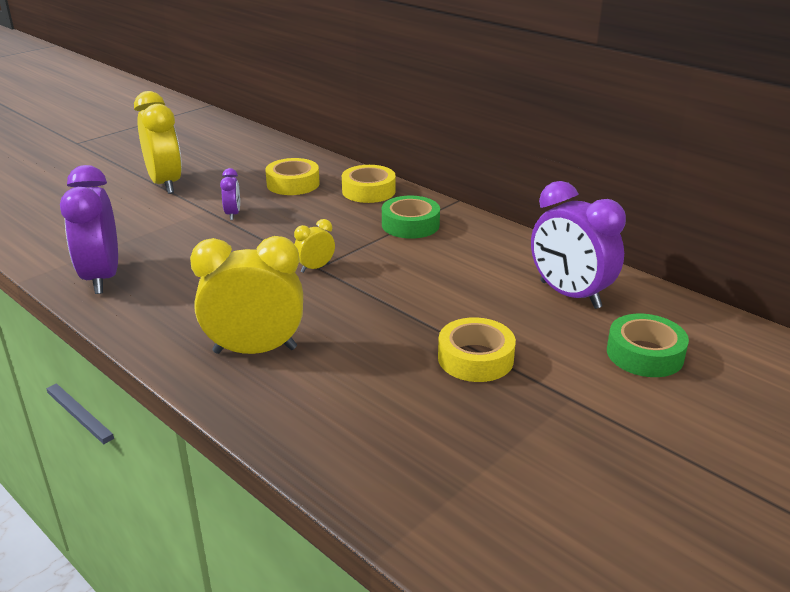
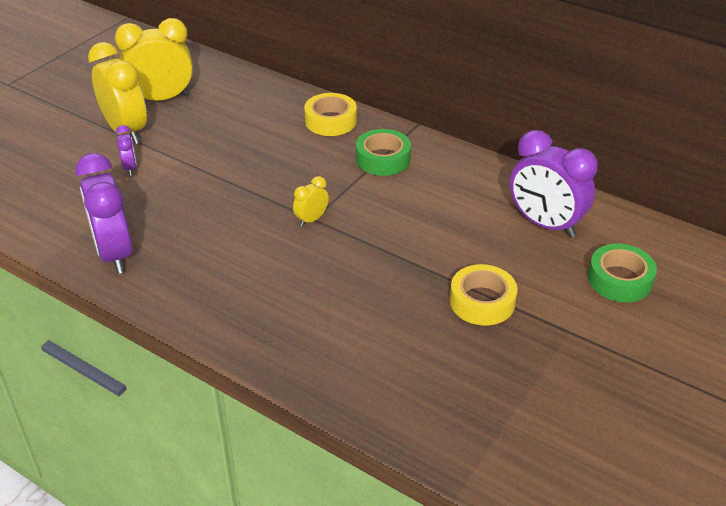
camera: 10 degrees left, 10 degrees up
(233, 214) = (209, 163): purple clock -> purple clock (130, 168)
(255, 350) = (290, 317): yellow clock -> yellow clock (162, 98)
(293, 184) = (254, 119): yellow tape -> none

